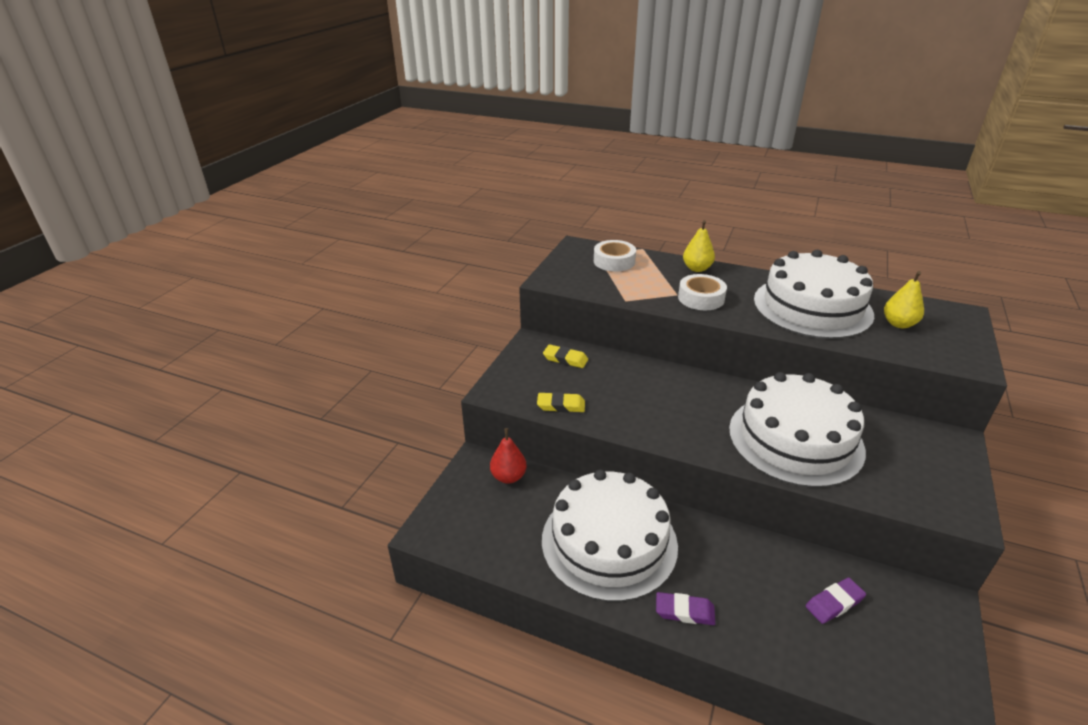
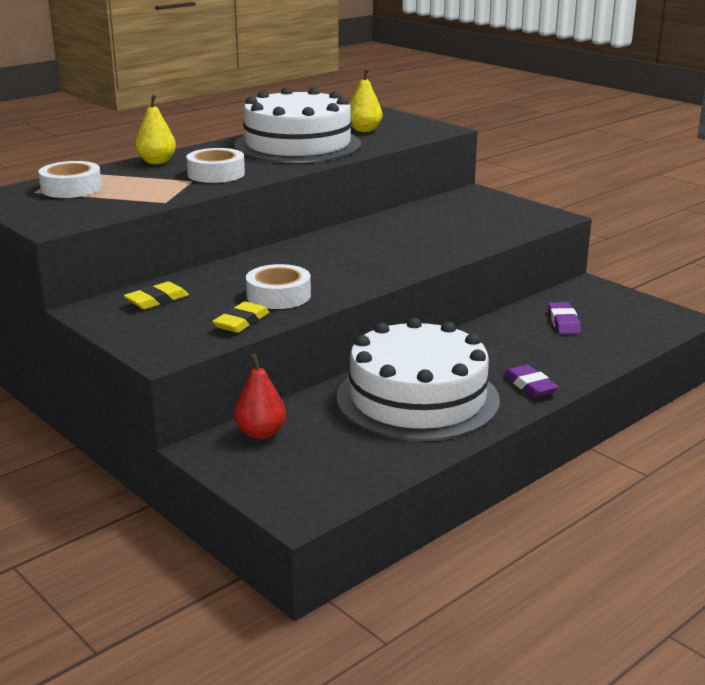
camera: 65 degrees left, 10 degrees down
(615, 406) = (278, 296): none -> white tape
(684, 611) = (530, 385): purple eraser -> purple eraser turned 60 degrees counterclockwise
(795, 439) = (418, 239): white cake -> none

